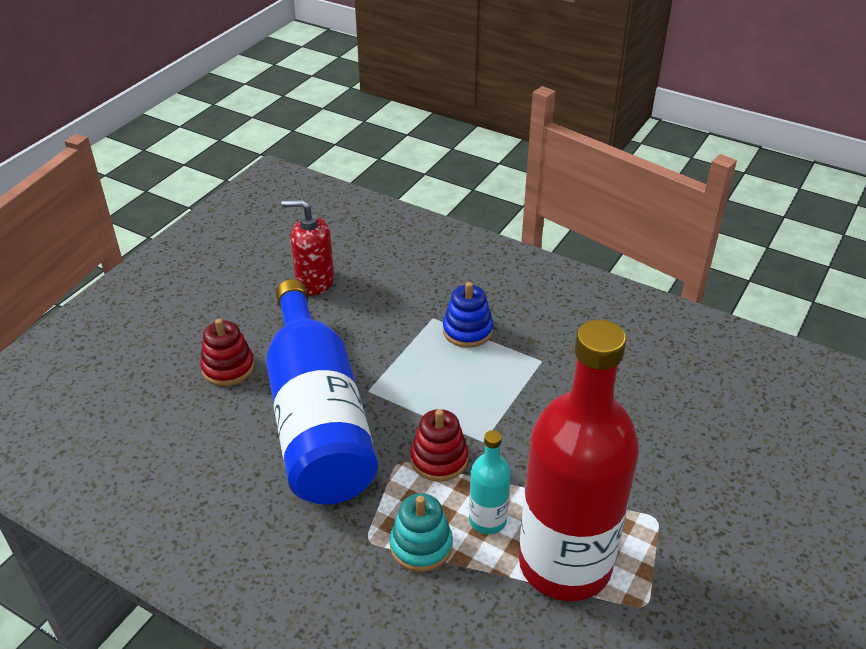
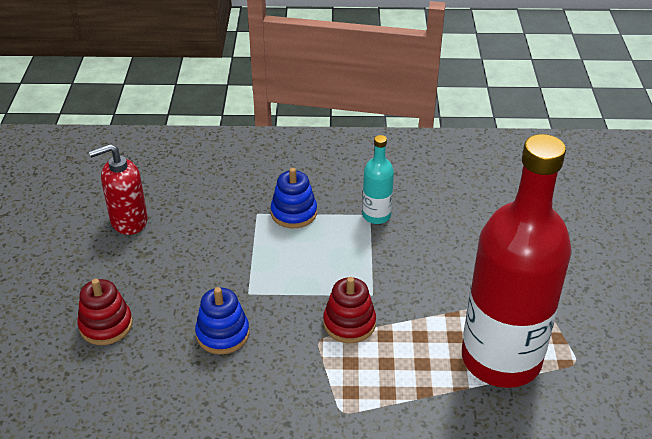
camera: 30 degrees left, 0 degrees up
(317, 418) = (222, 334): blue bottle -> blue stacking toy
(421, 545) = (387, 396): turquoise stacking toy -> none
(487, 520) = (422, 353): turquoise bottle -> turquoise bottle (376, 215)

